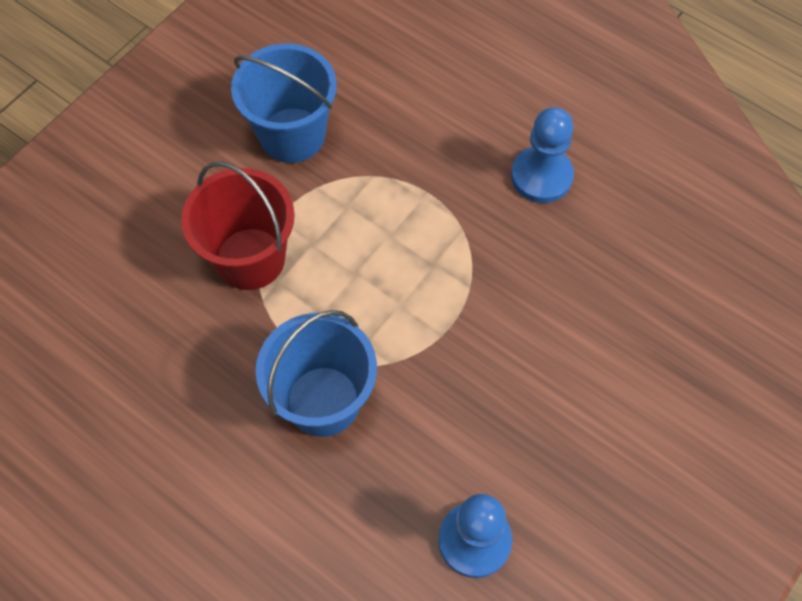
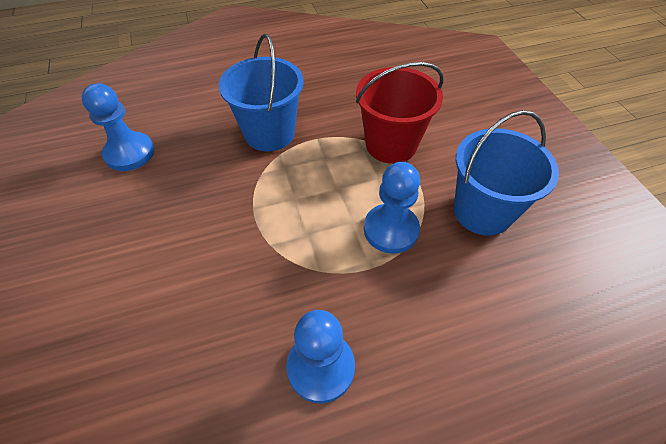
camera: 125 degrees right, 10 degrees down
(373, 197) = (391, 230): none -> blue pawn

